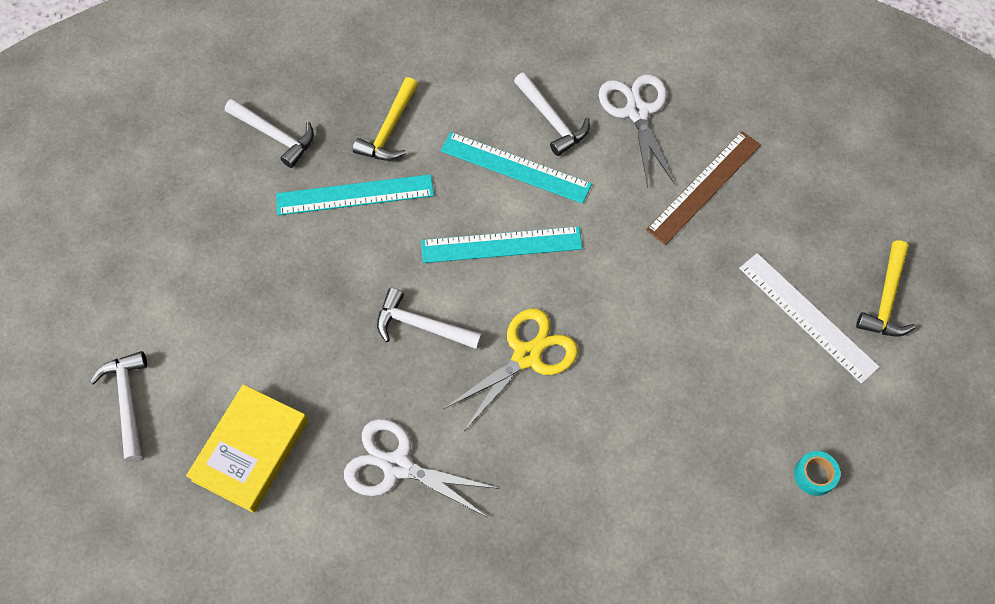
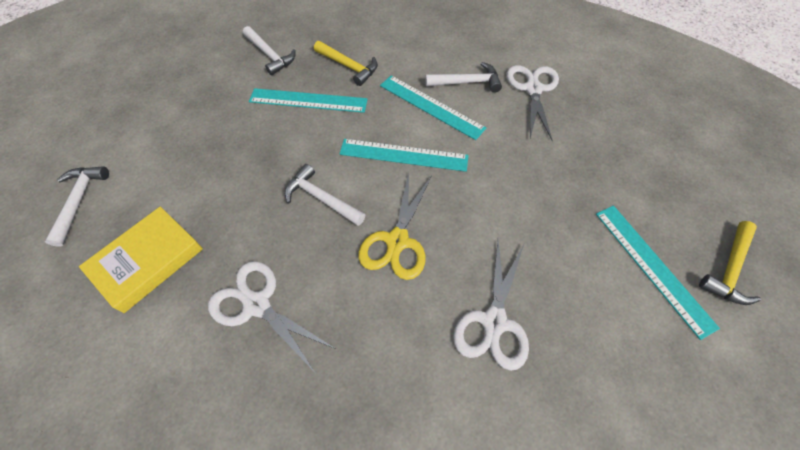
camera: 15 degrees right, 5 degrees down
(389, 130) = (349, 66): yellow hammer -> yellow hammer turned 90 degrees counterclockwise
(527, 356) = (397, 241): yellow scissors -> yellow scissors turned 135 degrees clockwise
(552, 120) = (467, 82): white hammer -> white hammer turned 75 degrees counterclockwise
(654, 418) = (494, 322): none -> white scissors
(704, 187) = (576, 148): brown ruler -> none
(807, 316) = (652, 267): white ruler -> turquoise ruler
(814, 475) = (643, 420): turquoise tape -> none

